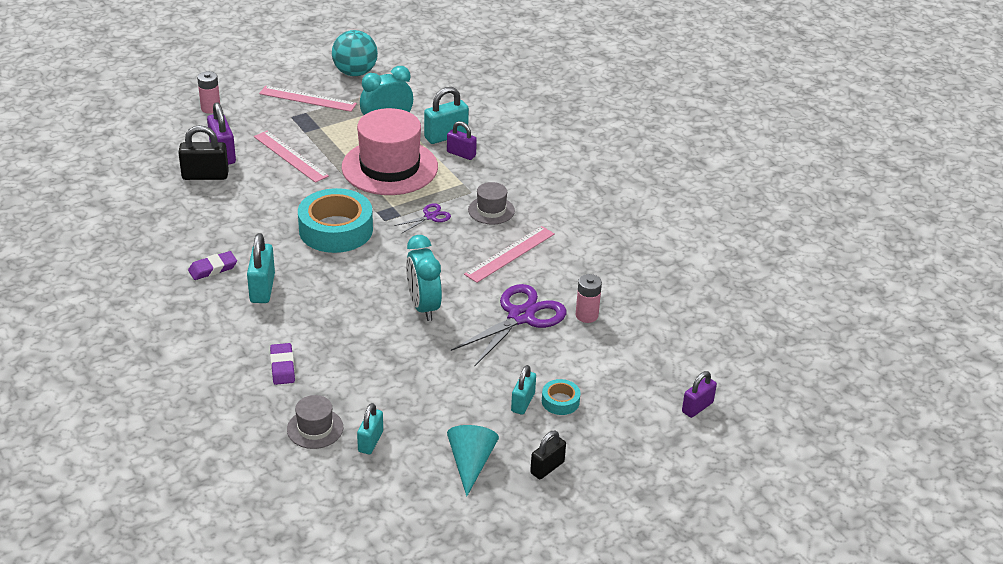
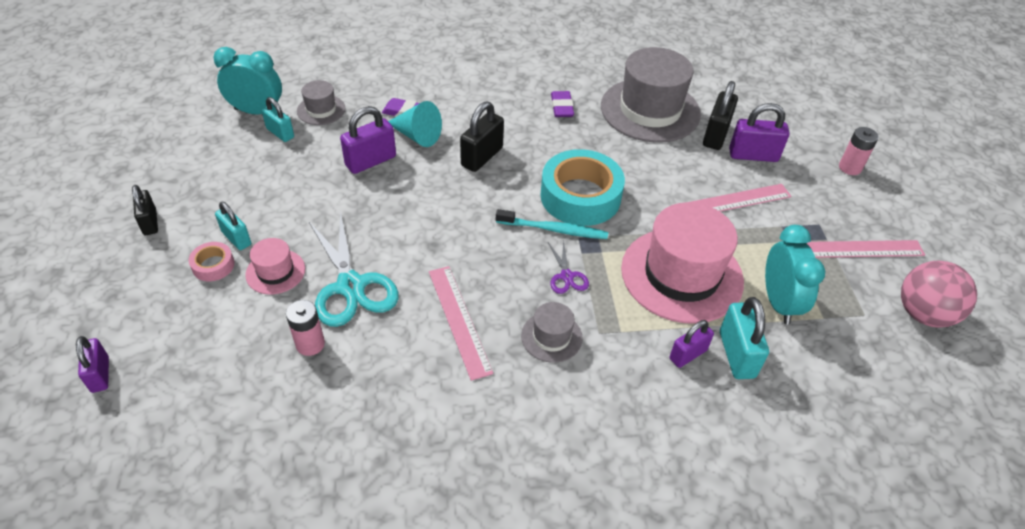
camera: 115 degrees right, 10 degrees up
(187, 216) = (650, 110): none -> grey hat
(262, 288) = (516, 127): turquoise padlock -> none
(307, 99) = (859, 249): pink ruler -> pink ruler turned 45 degrees clockwise
(319, 296) = (482, 157): none -> black padlock
(355, 73) = (923, 314): turquoise ball -> pink ball
(371, 362) = (370, 161): none -> purple padlock
(385, 234) = (554, 230): none -> turquoise toothbrush
(423, 307) = (419, 219): turquoise clock -> turquoise clock (257, 111)
(470, 463) = (203, 179): turquoise cone -> turquoise cone (417, 135)
(521, 316) = (351, 287): purple scissors -> turquoise scissors
(539, 363) = (275, 272): none -> pink hat
(560, 401) = (213, 265): turquoise tape -> pink tape

